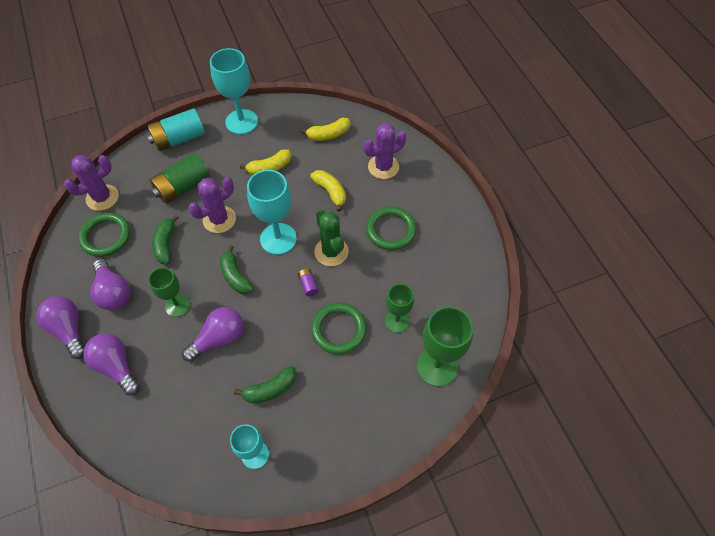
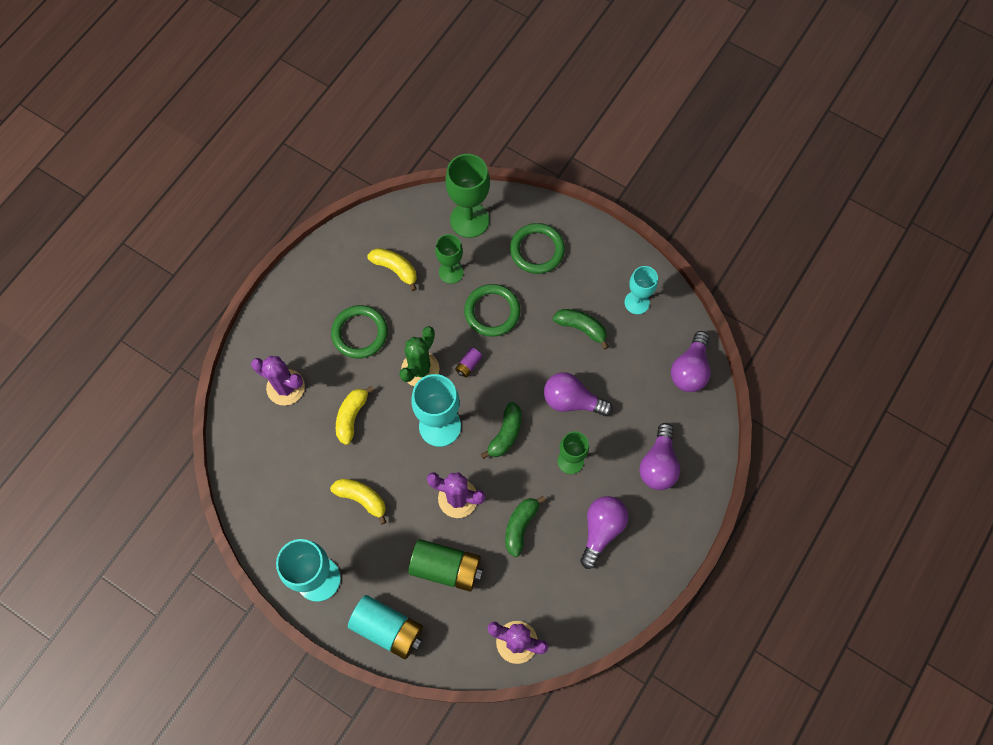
camera: 125 degrees left, 10 degrees up
(69, 330) = (662, 536): purple light bulb -> purple light bulb (690, 369)
(106, 236) = (554, 594): green ring -> green ring (537, 250)
(166, 244) = (520, 526): green banana -> green banana turned 150 degrees clockwise
(328, 134) = (276, 471): yellow banana -> yellow banana (395, 269)

